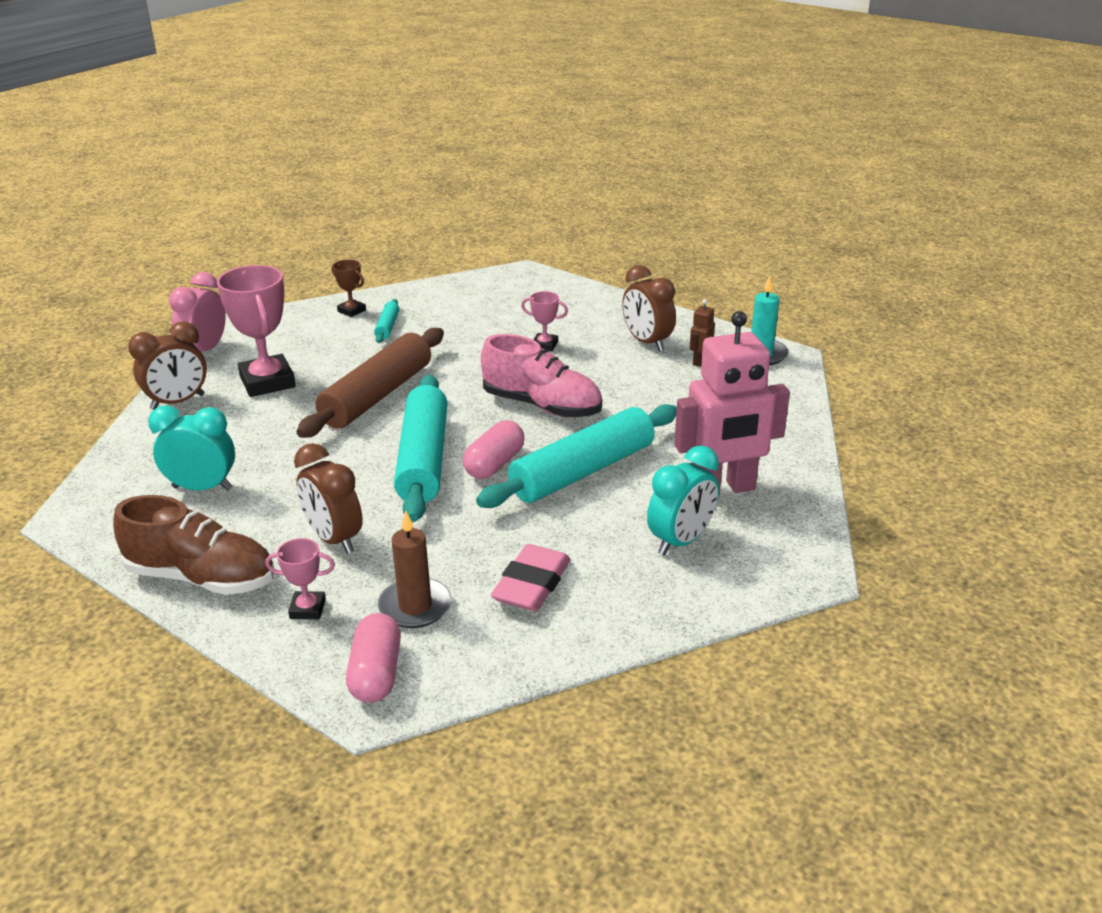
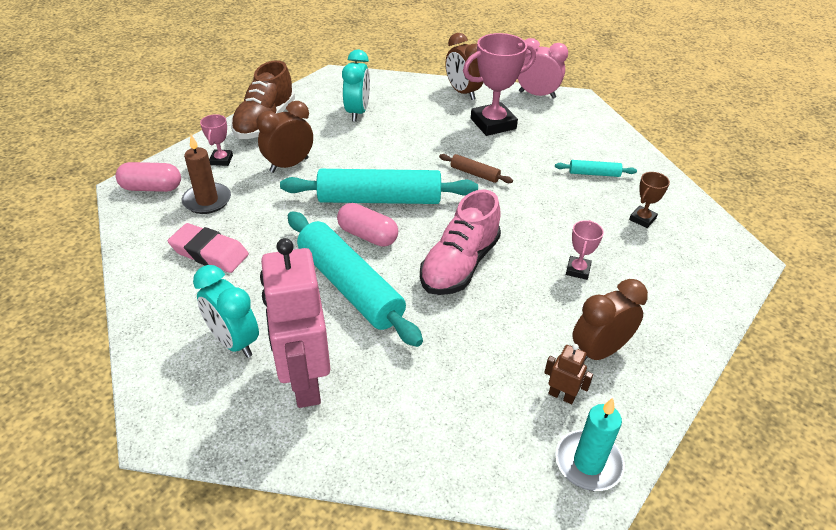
camera: 90 degrees right, 10 degrees up
(352, 311) = (619, 154): brown trophy -> brown trophy (642, 219)
(377, 396) = (474, 174): brown rolling pin -> brown rolling pin, size x0.44

